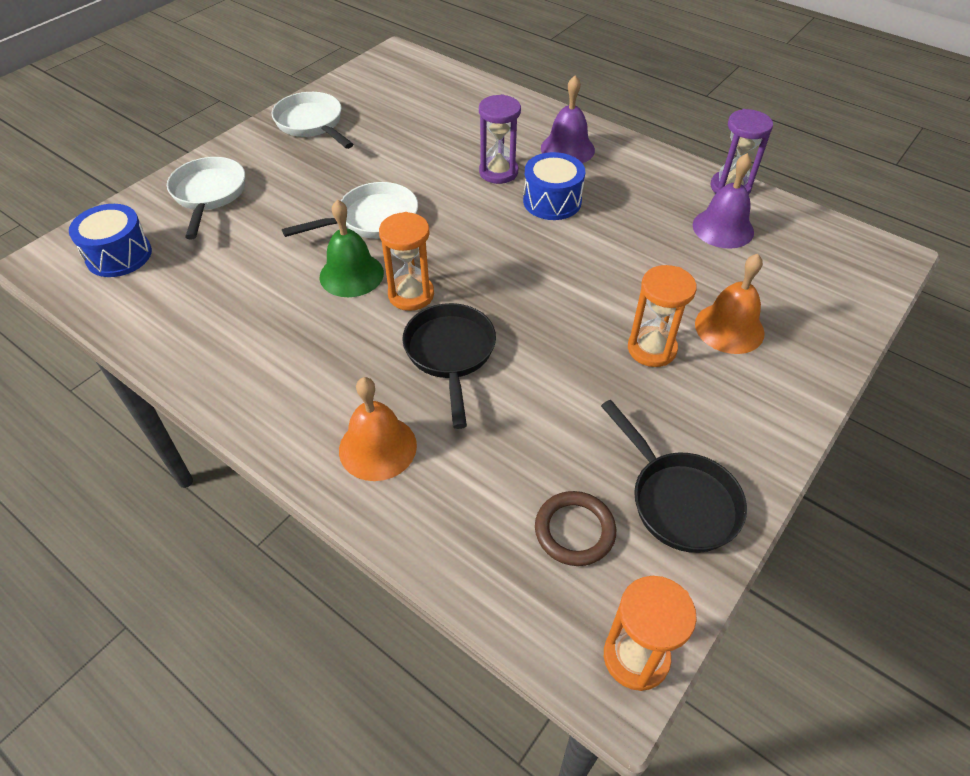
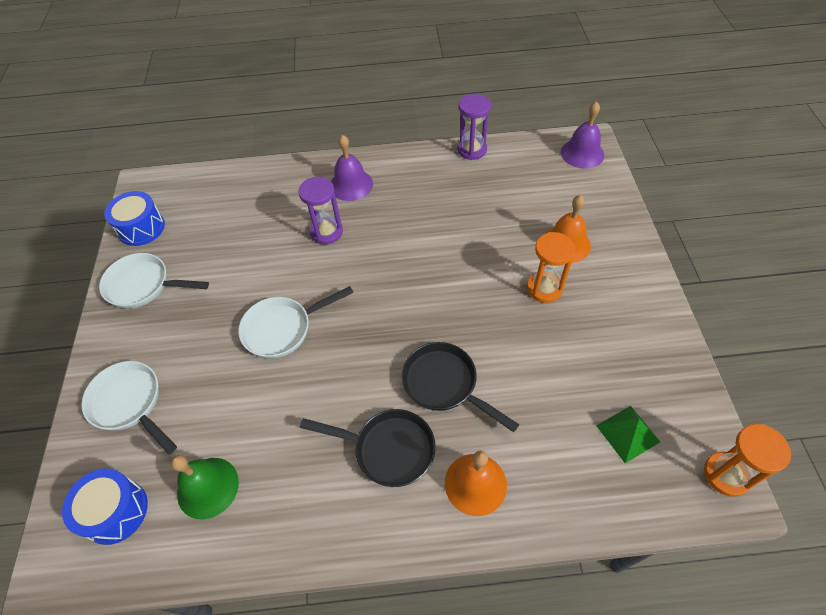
camera: 40 degrees left, 5 degrees up
(351, 274) = (317, 381): green bell -> green bell (208, 487)
(372, 219) = (282, 329): white pan -> white pan turned 135 degrees counterclockwise
(411, 295) = (373, 364): orange hourglass -> none
(552, 201) = (384, 230): blue drum -> blue drum (141, 228)
(574, 530) = (628, 433): brown ring -> green pyramid
(678, 500) = (651, 369): black pan -> black pan (388, 449)
(723, 228) = (496, 180): purple bell -> purple bell (582, 153)

